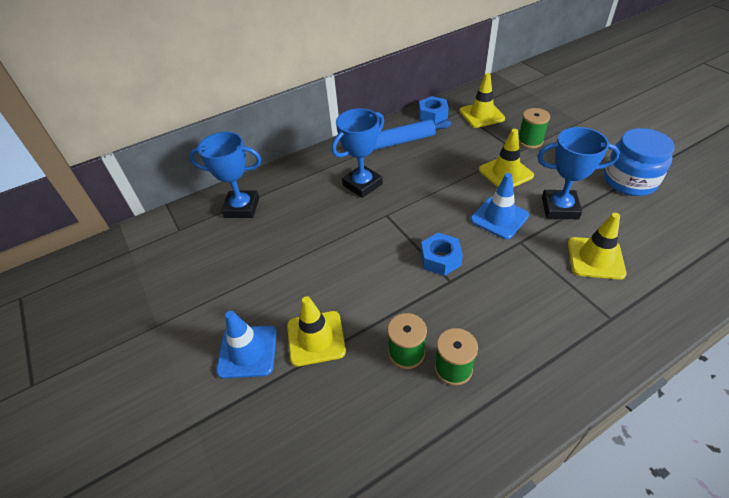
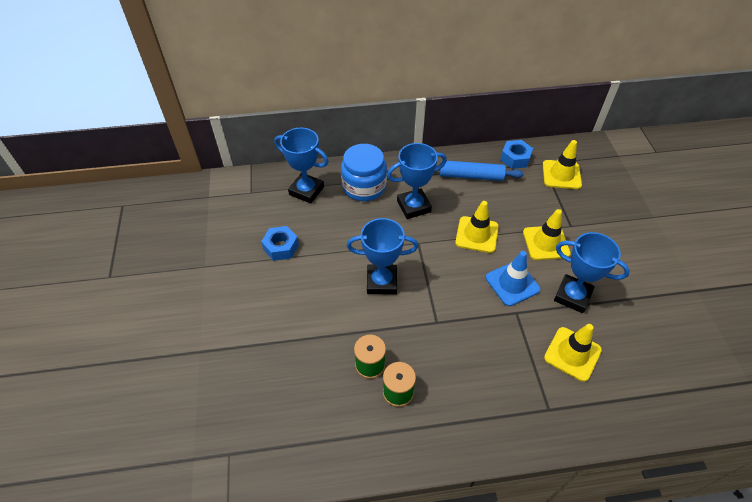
camera: 20 degrees right, 5 degrees up
(247, 351) = (257, 314): blue traffic cone -> none
(316, 338) = (310, 325): yellow traffic cone -> yellow traffic cone (476, 234)
(370, 264) = (381, 282): none -> blue trophy
(440, 259) = (440, 300): blue nut -> blue nut (281, 247)
(530, 141) = (590, 219): green spool -> none
(629, 181) = (657, 295): blue jar -> blue jar (364, 186)

